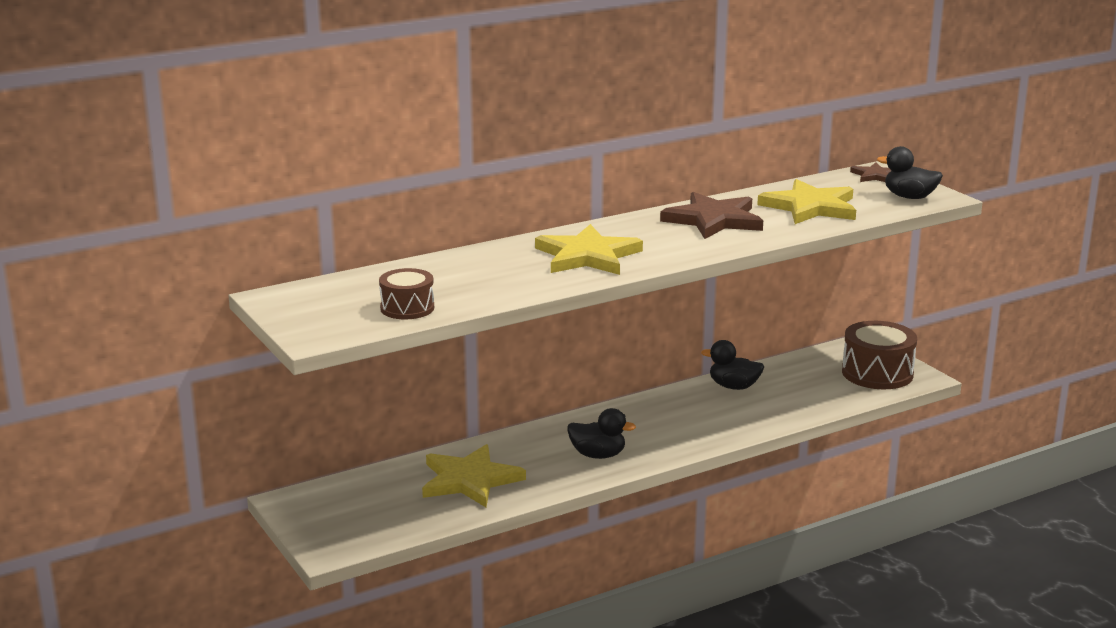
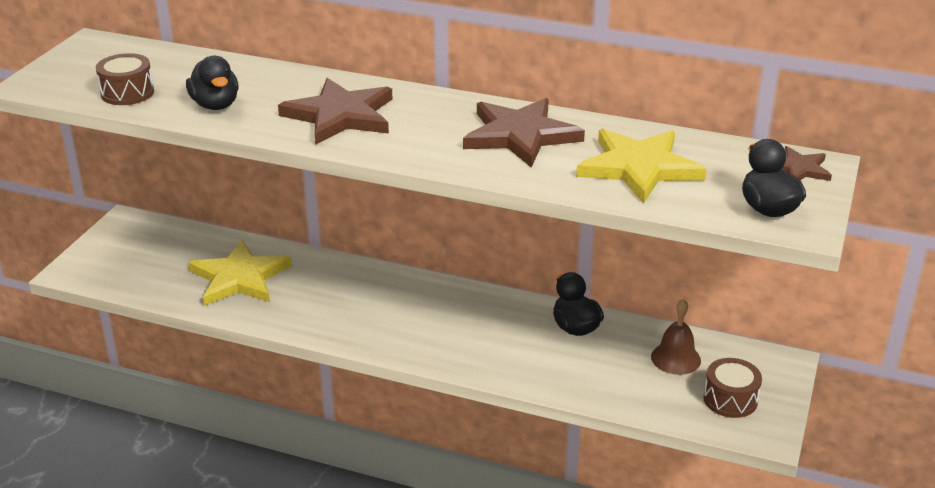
camera: 50 degrees right, 10 degrees up
(587, 256) = (340, 115): yellow star -> brown star
(598, 455) = (352, 316): black duck -> black duck (215, 105)
(813, 371) = (675, 358): none -> brown bell
(877, 373) = (730, 399): brown drum -> brown drum, size x0.61

